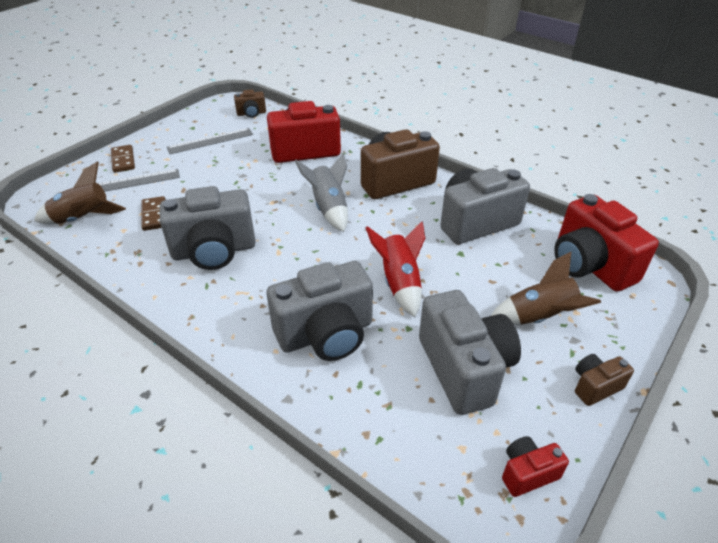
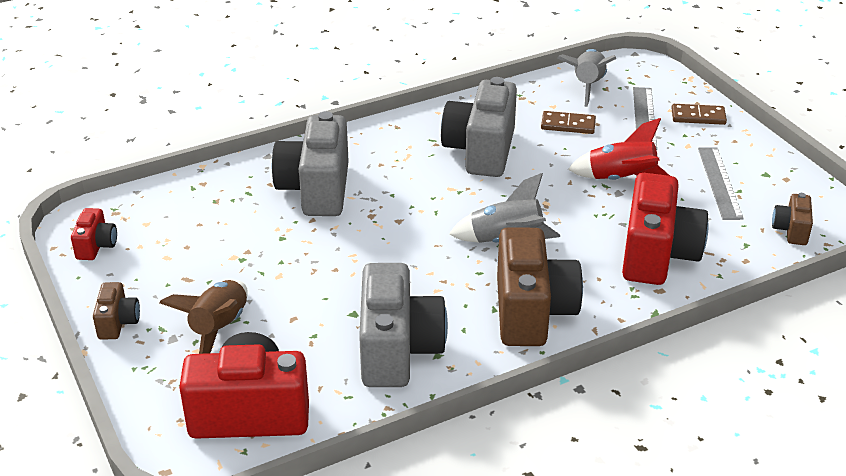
camera: 115 degrees right, 5 degrees down
(83, 219) = (587, 86): brown rocket -> grey rocket
(399, 283) = (343, 252): red rocket -> red rocket (621, 179)
(464, 368) = (209, 253): grey camera -> none

